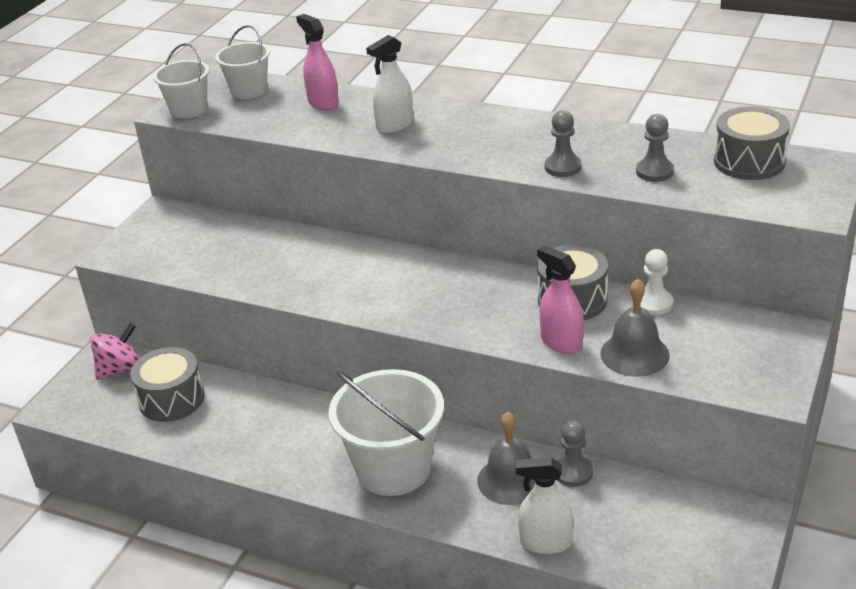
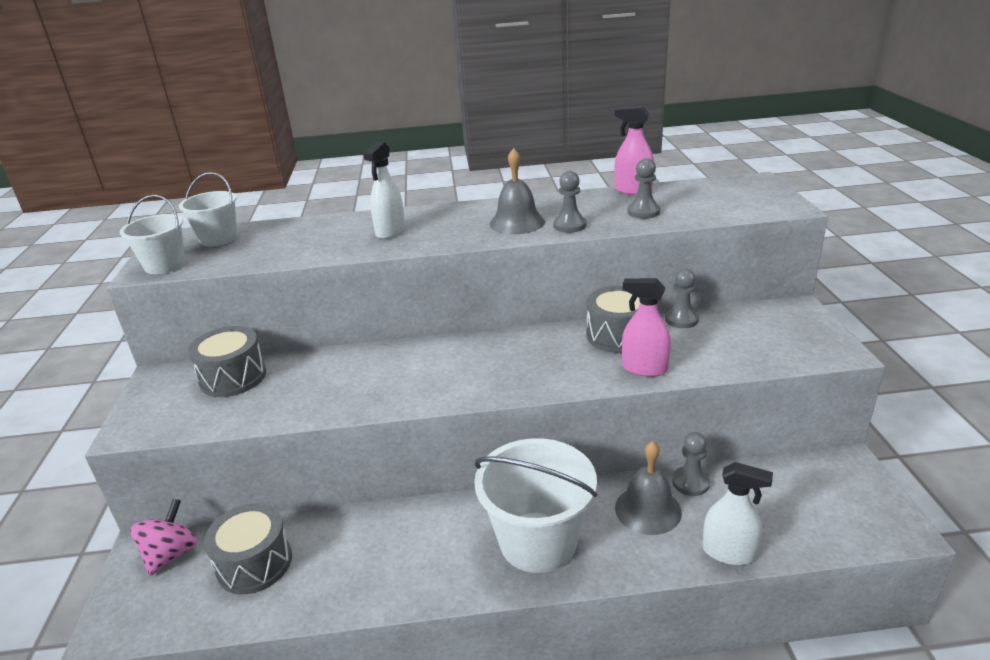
camera: 30 degrees left, 5 degrees down
(323, 103) = (304, 231): pink spray bottle -> pink spray bottle (633, 190)
(545, 543) = (728, 552): white spray bottle -> white spray bottle turned 135 degrees counterclockwise
(634, 354) = (710, 359): grey bell -> grey bell (517, 222)
(654, 303) = (681, 319): white pawn -> grey pawn
(749, 162) = (701, 191): grey drum -> grey drum (233, 377)

